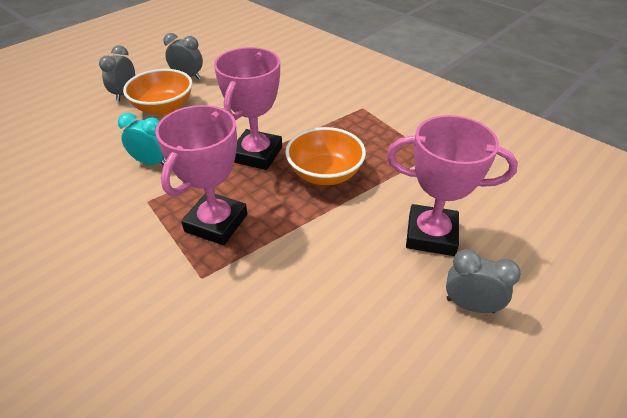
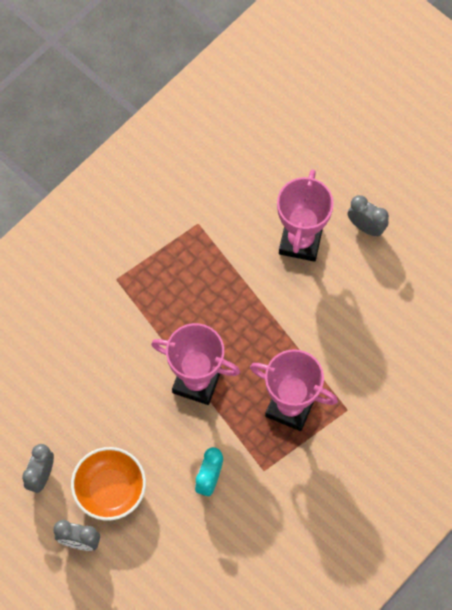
camera: 90 degrees left, 25 degrees up
(325, 174) = (226, 319): orange bowl -> none
(470, 305) = (366, 227): grey clock -> grey clock turned 105 degrees clockwise

